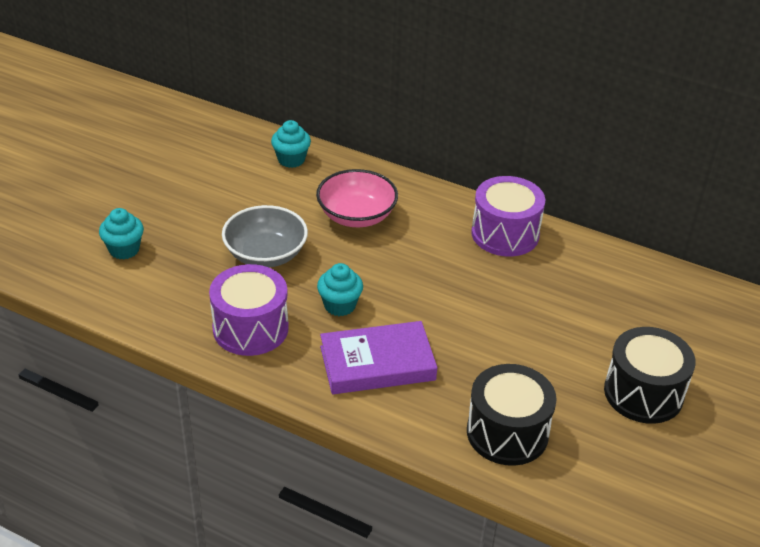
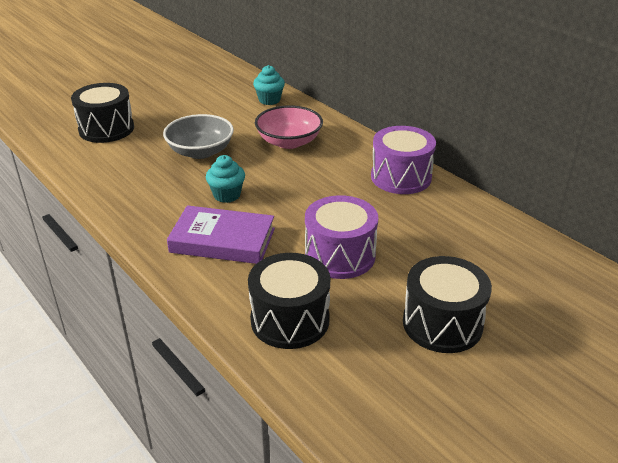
camera: 25 degrees right, 5 degrees down
(124, 249) = (106, 129): turquoise cupcake -> black drum
(250, 328) = (148, 194): purple drum -> purple drum (340, 255)

